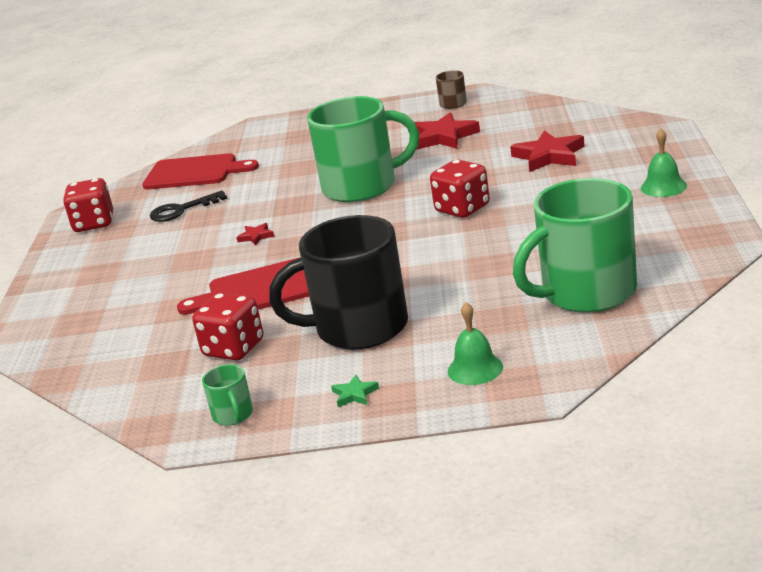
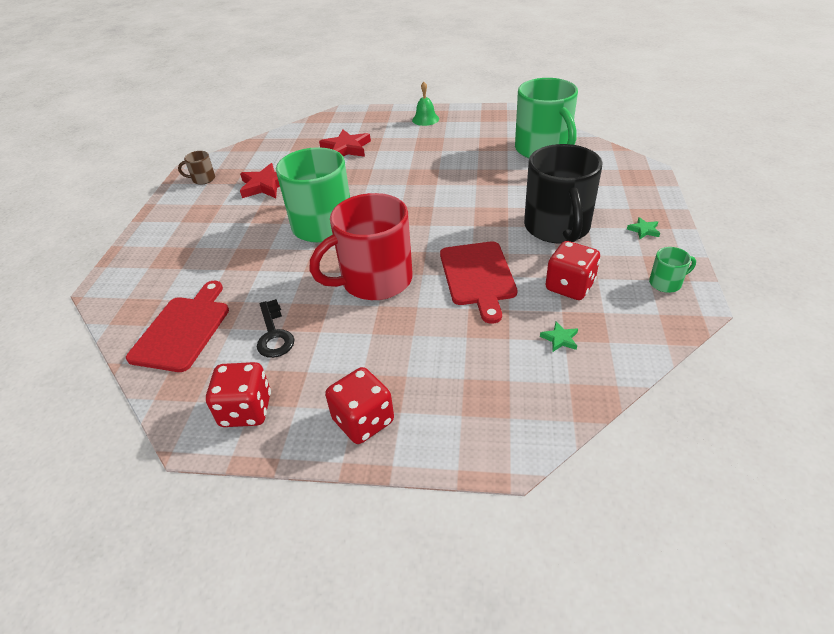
camera: 85 degrees left, 15 degrees up
(146, 351) = (560, 339): none -> green star
(256, 236) = (374, 280): red star -> red mug
(462, 209) = (401, 183): red dice -> red dice (363, 421)
(475, 369) = (620, 187): green bell -> none

